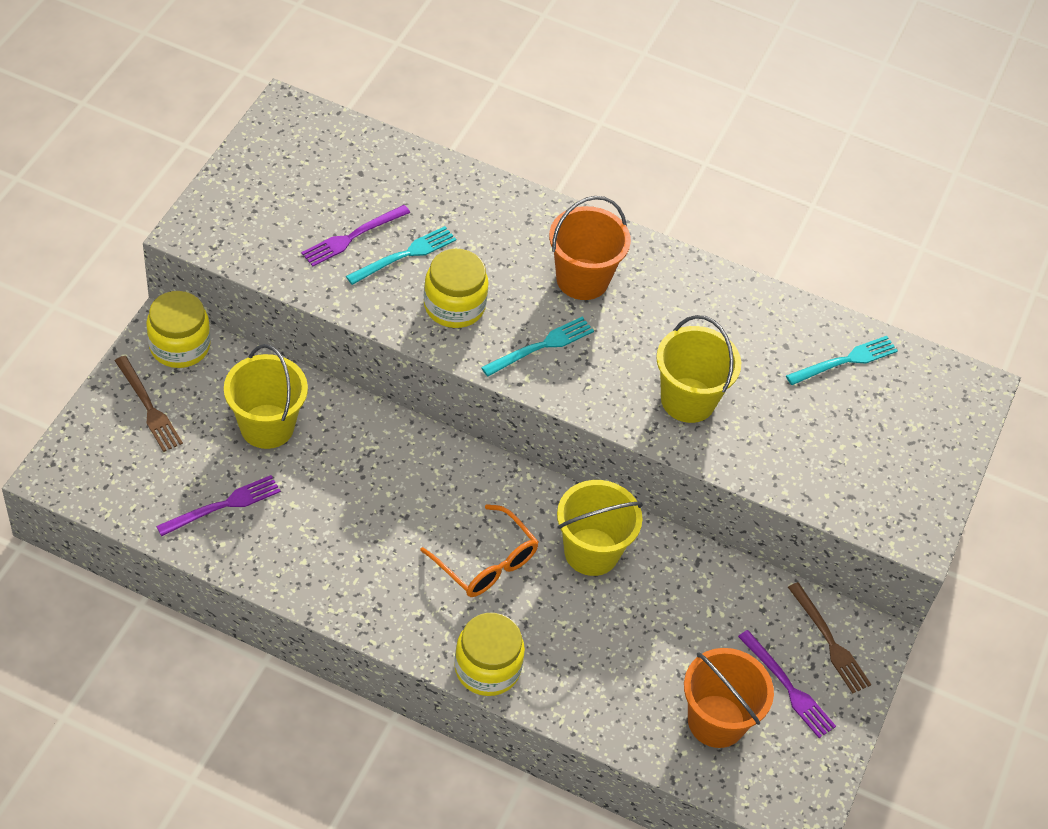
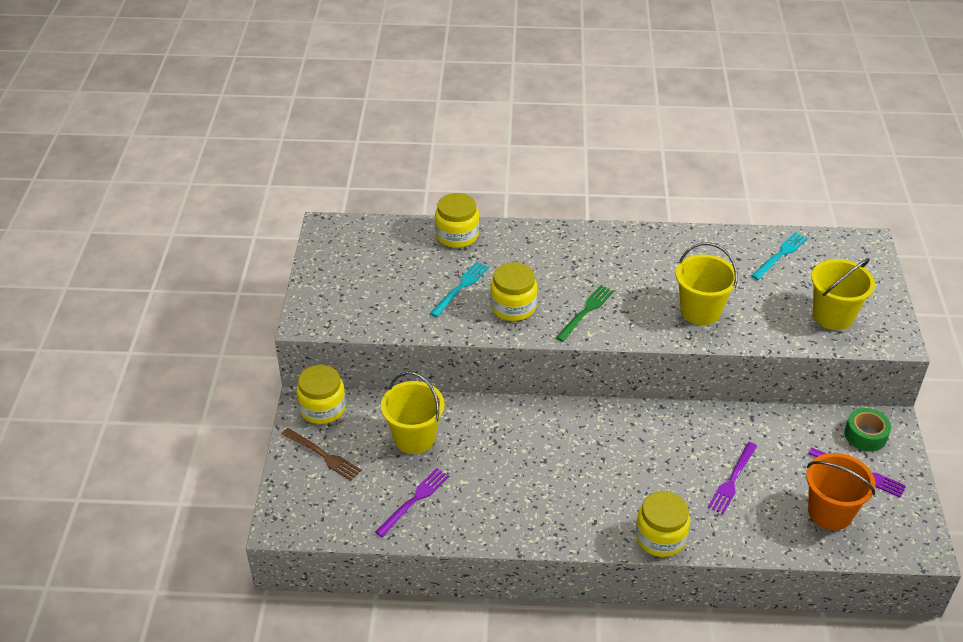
camera: 15 degrees left, 10 degrees down
(353, 236) = (419, 288): purple fork -> purple fork (732, 480)
(442, 180) = (457, 235): none -> yellow jar
(486, 563) = (617, 470): orange glasses -> none
(541, 346) = (585, 312): turquoise fork -> green fork
(582, 279) = (586, 263): orange bucket -> none
(591, 552) = (681, 437): yellow bucket -> yellow bucket (833, 316)
(829, 641) = (865, 435): brown fork -> green tape

